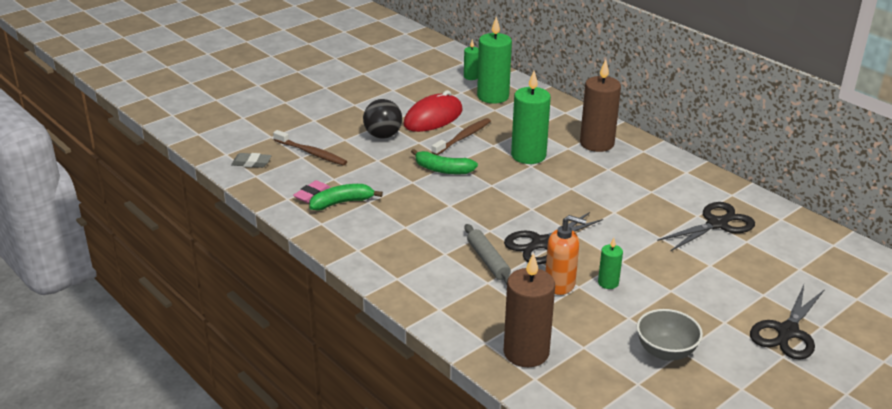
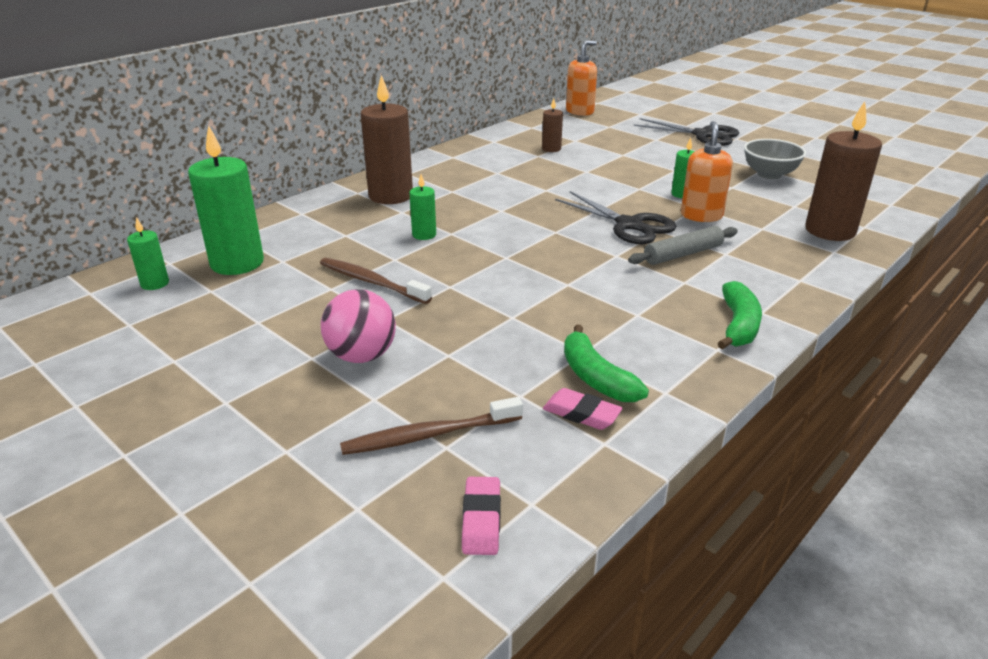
camera: 95 degrees left, 0 degrees up
(251, 163) = (481, 520): grey eraser -> pink eraser
(311, 153) = (429, 435): brown toothbrush -> brown toothbrush turned 135 degrees counterclockwise
(383, 135) = (361, 356): black ball -> pink ball
(433, 118) = (301, 310): red mouse -> none
(443, 170) = (472, 293): green banana -> green banana (738, 325)
(528, 155) = (424, 235): green candle -> green candle, size x0.49
(717, 224) = (551, 149): black scissors -> brown candle
(846, 255) = (580, 111): none -> orange soap dispenser

